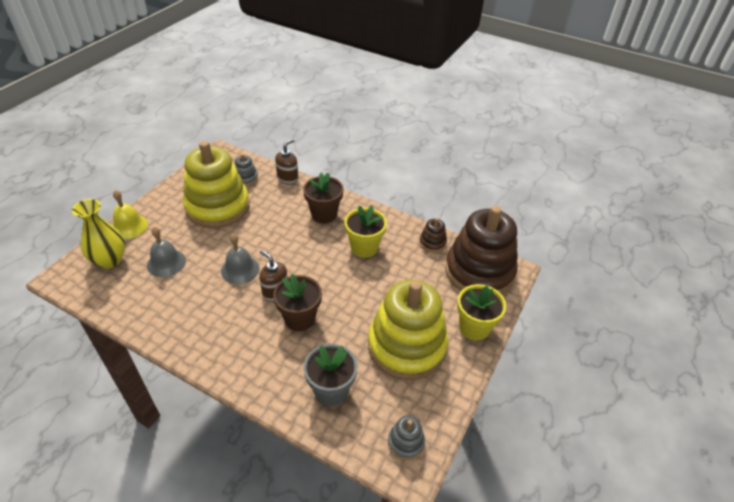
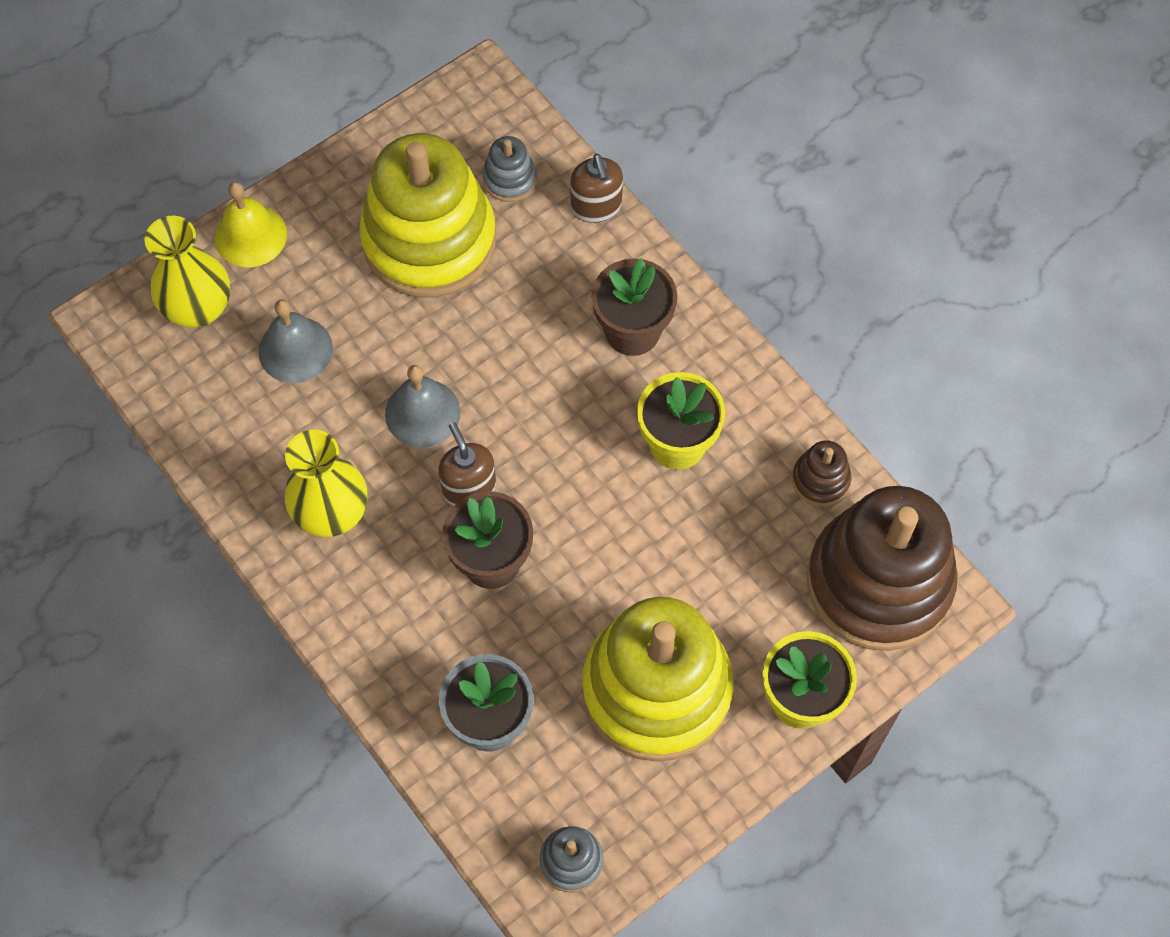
camera: 25 degrees right, 20 degrees up
(208, 323) = (331, 513): none -> yellow vase
(288, 178) = (596, 206): brown soap dispenser -> brown soap dispenser turned 105 degrees clockwise

